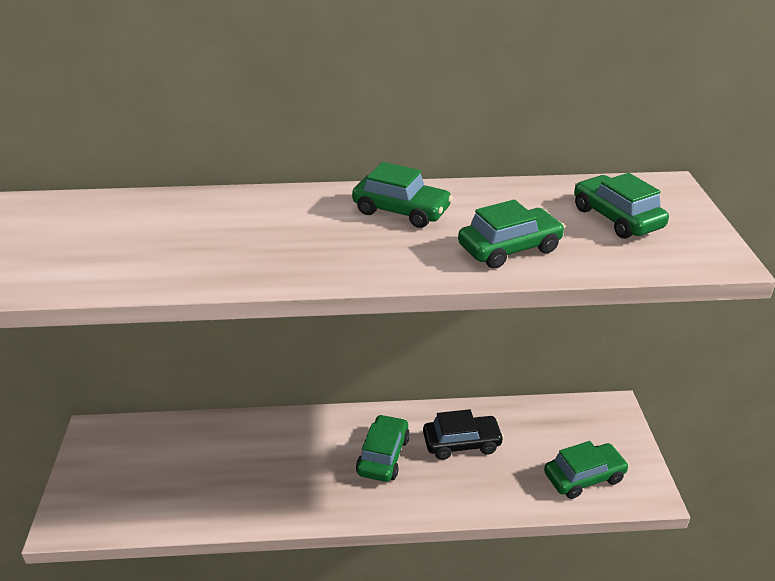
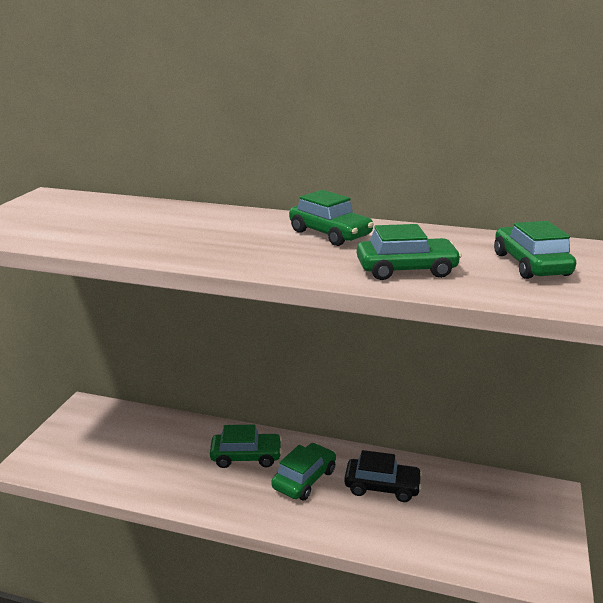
camera: 20 degrees right, 10 degrees down
(584, 477) = (491, 546): green car -> green car (246, 456)

